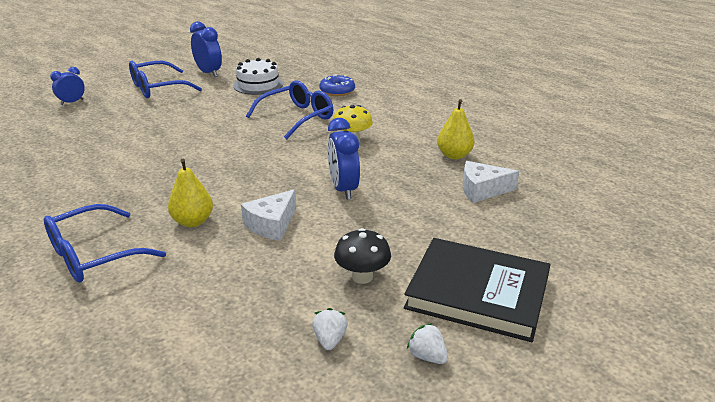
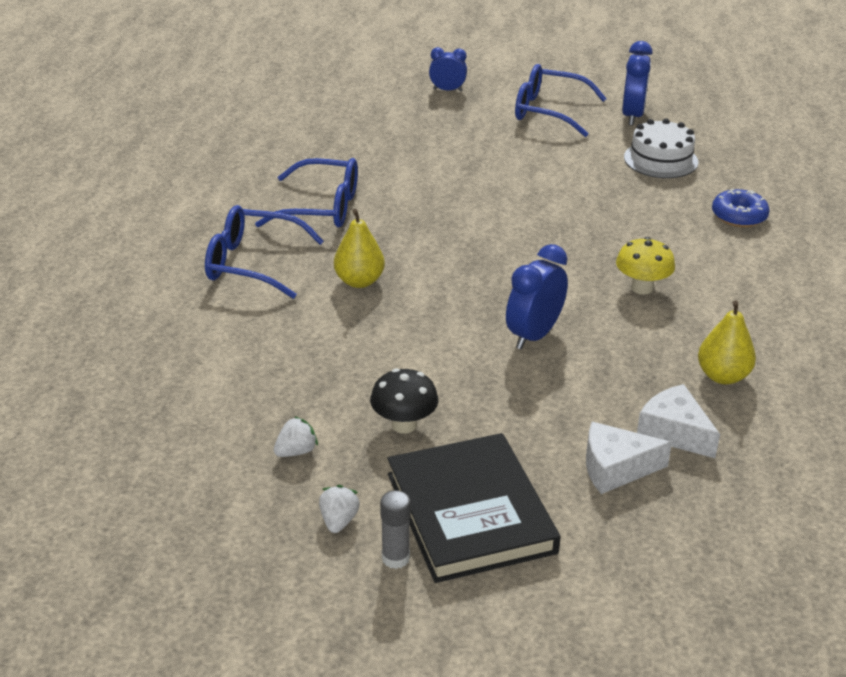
camera: 50 degrees right, 5 degrees up
(271, 224) = (413, 326): white cheese -> white cheese (615, 468)
(297, 117) = (632, 226): blue glasses -> blue glasses (322, 208)
(491, 348) = (395, 558): none -> grey glue stick

